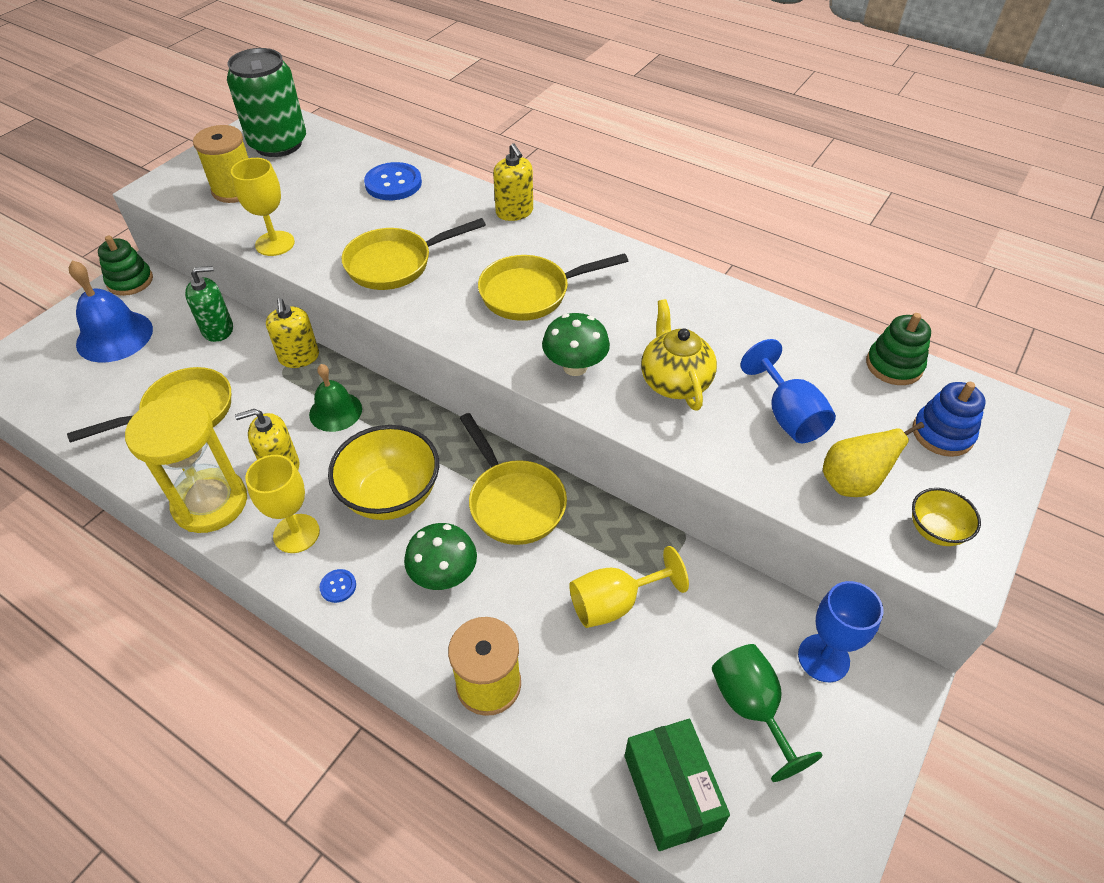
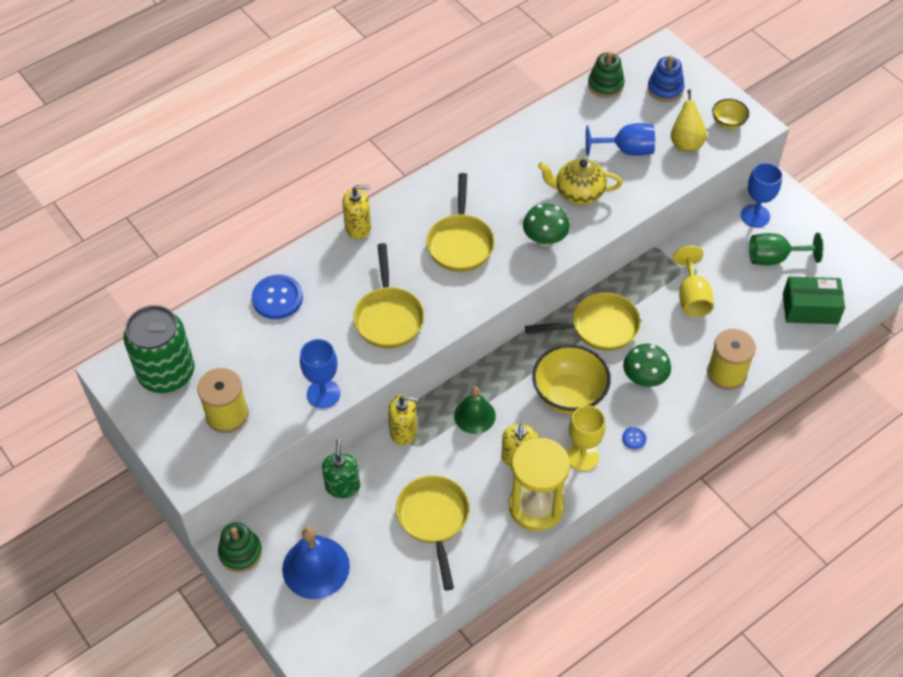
camera: 70 degrees left, 5 degrees up
(275, 243) = (323, 394): yellow goblet -> blue goblet

